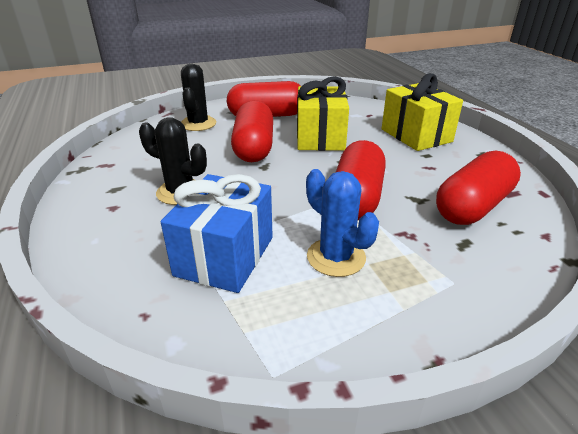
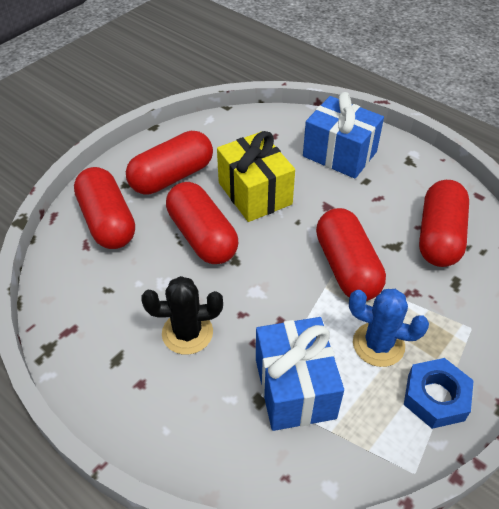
camera: 30 degrees left, 15 degrees up
(198, 124) = (107, 221): black cactus -> red capsule
(359, 321) = (435, 397): none -> blue nut
(416, 135) = (339, 154): yellow gift -> blue gift

